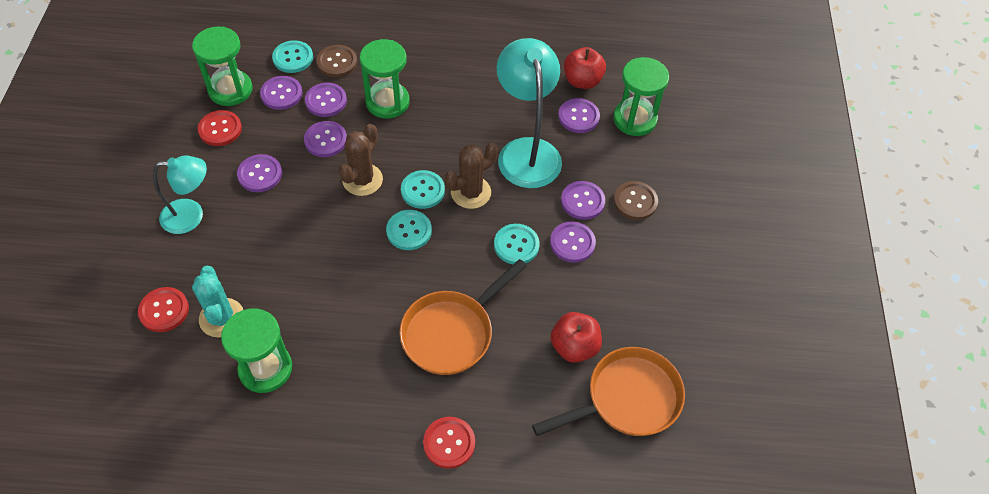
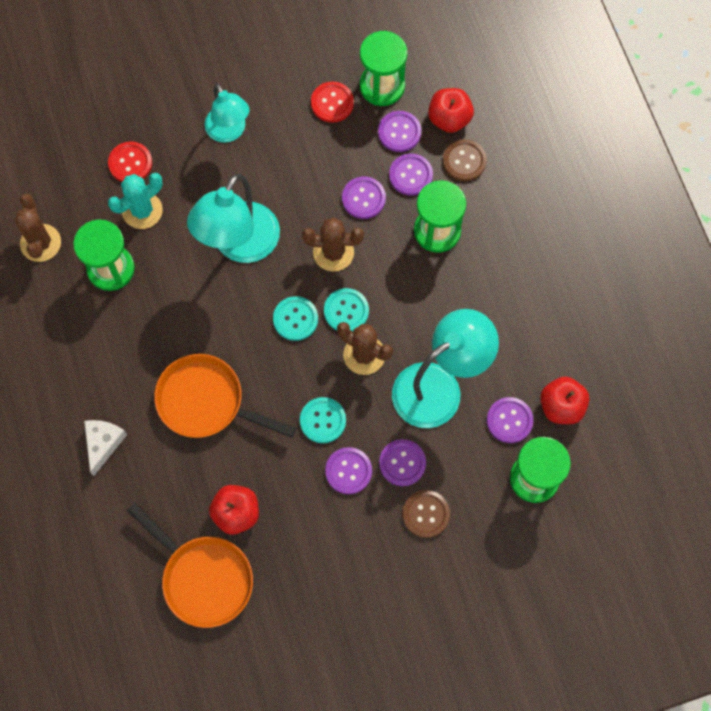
camera: 70 degrees right, 15 degrees up
(194, 427) = (40, 243): none -> brown cactus
(260, 174) = (298, 163): purple button -> none
(293, 58) = (449, 119): turquoise button -> red apple
(311, 248) = (239, 245): none -> turquoise lamp
(449, 443) = (103, 443): red button -> white cheese

